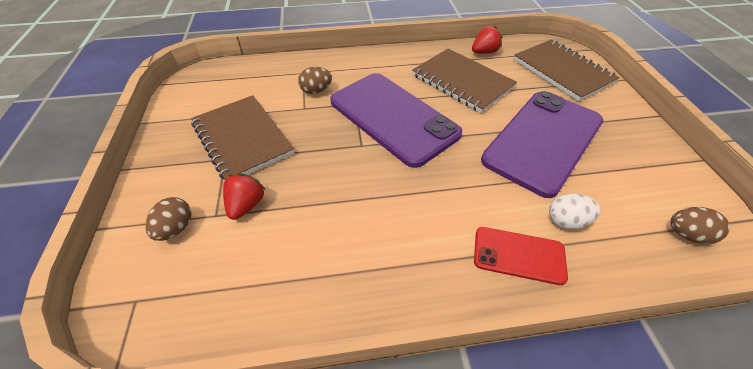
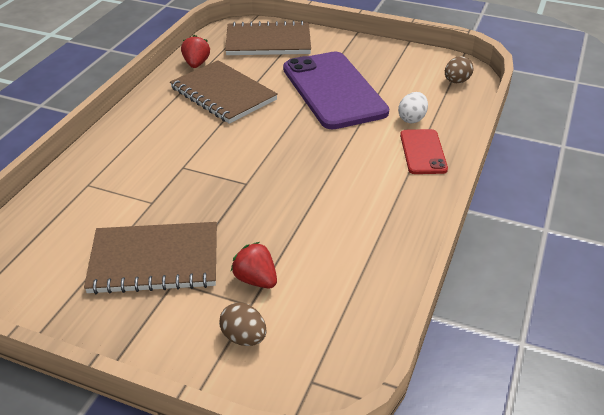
camera: 60 degrees left, 10 degrees down
(316, 90) = (132, 185): brown egg -> none
(393, 117) = (228, 151): purple phone -> none
(462, 81) = (223, 94): brown notebook -> brown notebook turned 60 degrees clockwise
(519, 255) = (423, 152): red phone -> red phone turned 45 degrees counterclockwise

